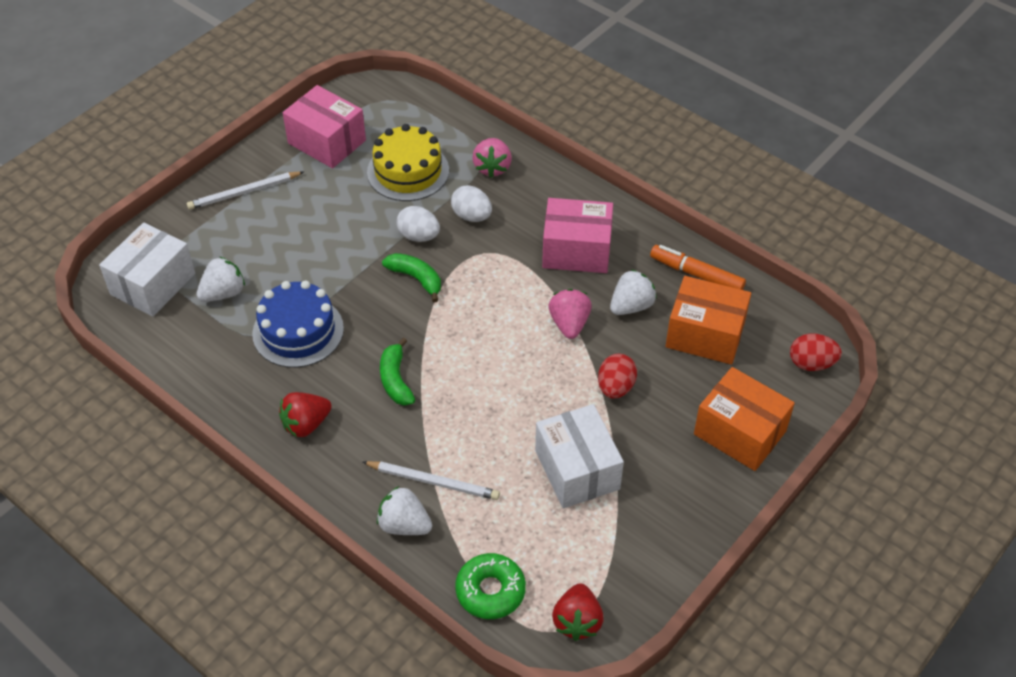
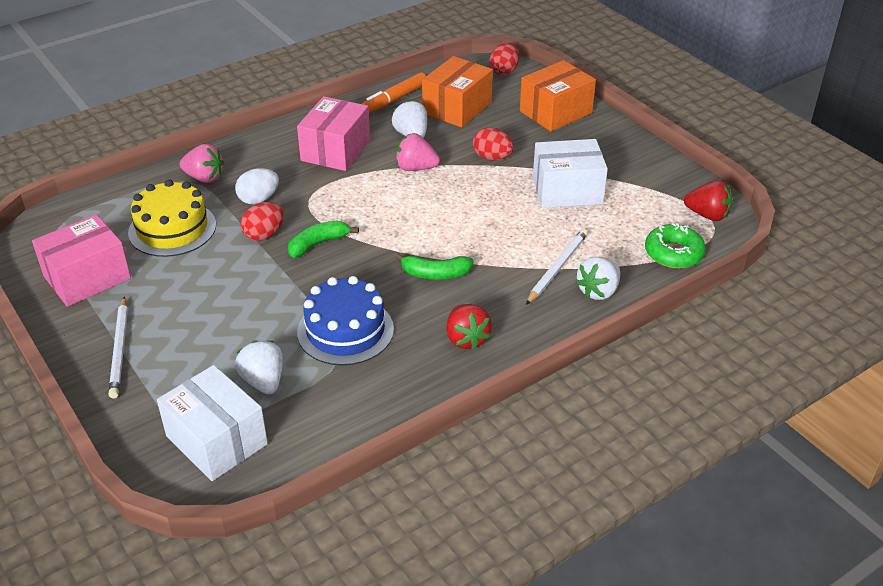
camera: 75 degrees left, 10 degrees down
(418, 236) = (264, 234): white egg -> red egg

